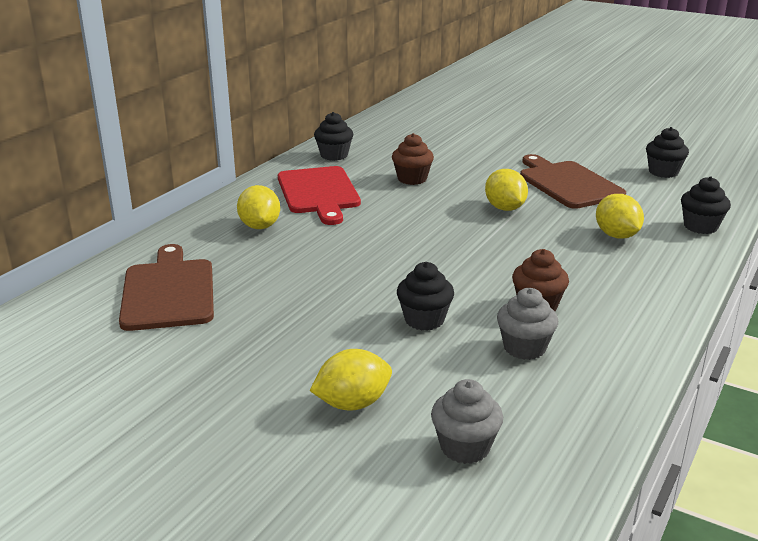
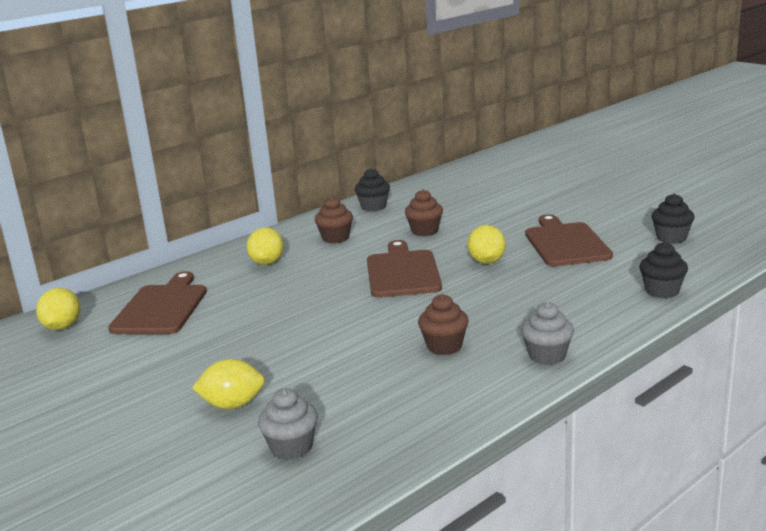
camera: 20 degrees right, 5 degrees down
(318, 193) = (335, 238): red cutting board -> brown cupcake
(424, 320) = (339, 348): black cupcake -> none
(425, 226) = (402, 272): none -> brown cutting board
(524, 348) = (403, 379): grey cupcake -> grey cupcake (547, 356)
(616, 235) = (570, 293): yellow lemon -> yellow lemon (62, 327)

